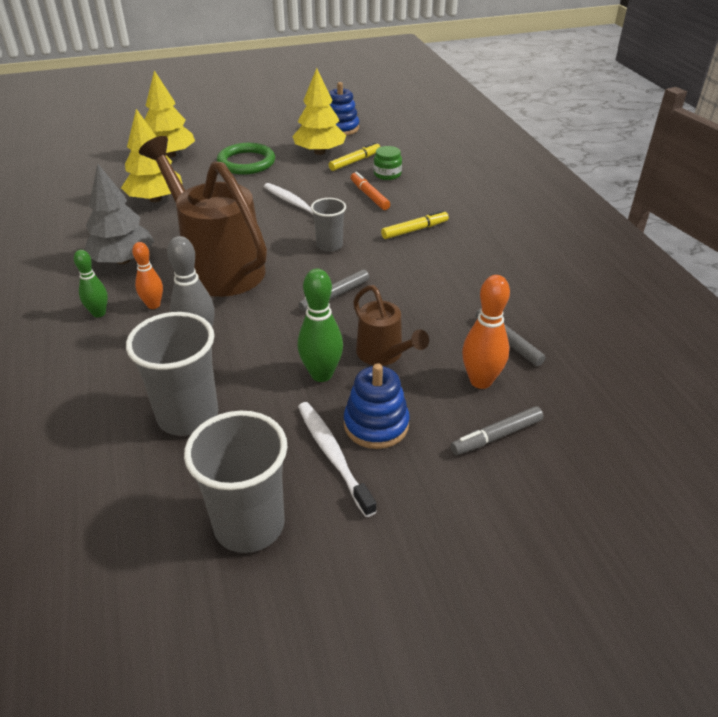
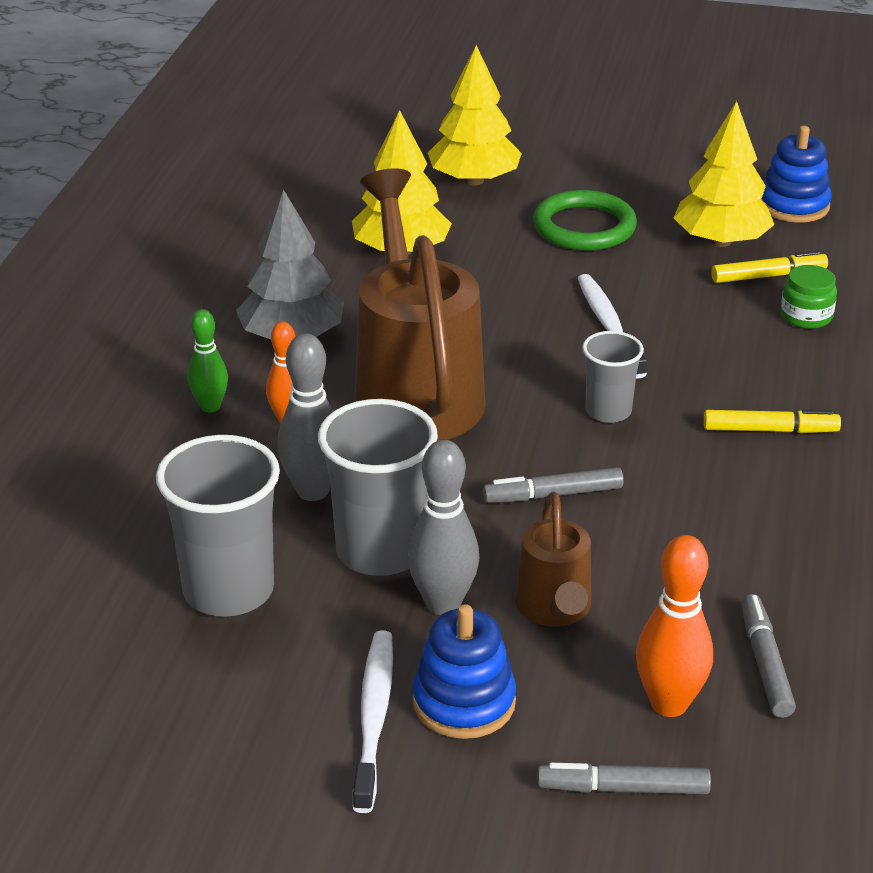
camera: 30 degrees right, 5 degrees down
(249, 525) = (207, 756): grey cup -> grey cup (380, 551)
(321, 374) = (443, 603): green bowling pin -> grey bowling pin
(369, 195) = (742, 346): orange marker -> none

